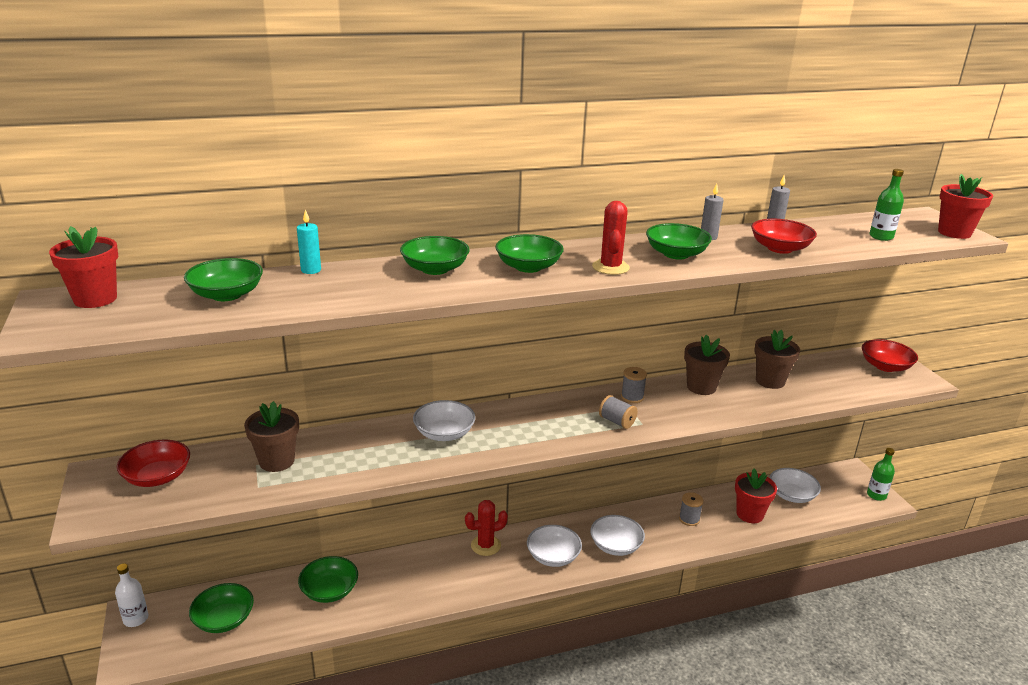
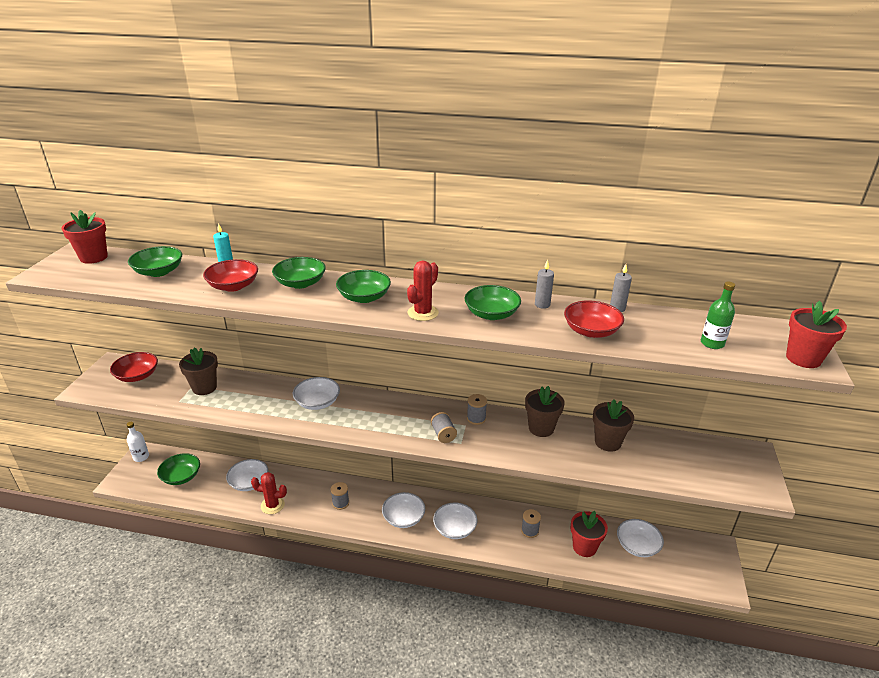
camera: 30 degrees right, 5 degrees up
(329, 590) = (249, 482): green bowl -> white bowl
(468, 569) = (340, 503): none -> grey spool
(485, 545) = (365, 491): red cactus -> red cactus (272, 505)
(876, 495) = (720, 577): green bottle -> none
(885, 366) = (738, 464): red bowl -> red bowl (233, 286)

